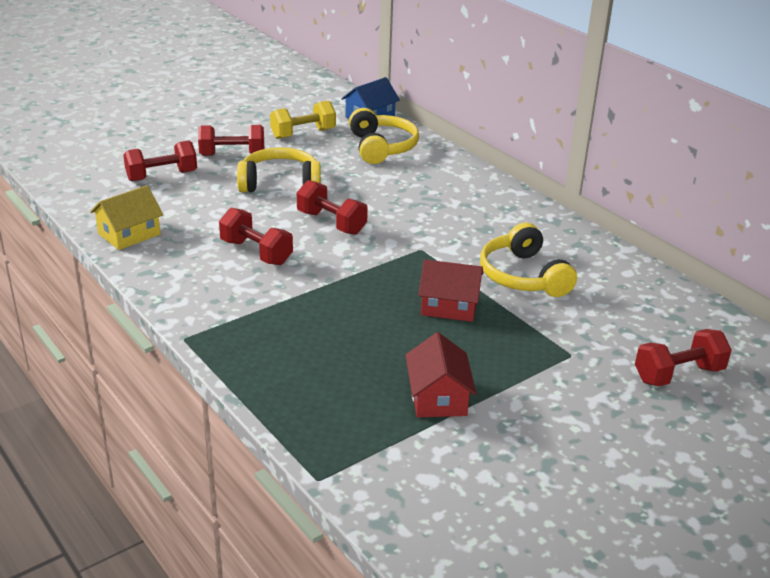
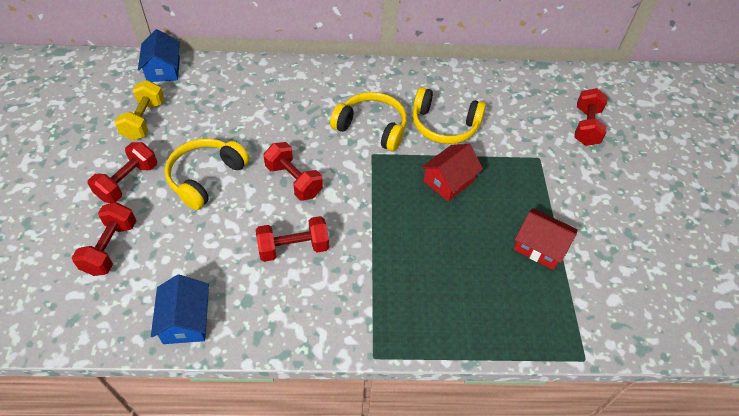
camera: 55 degrees left, 20 degrees up
(129, 234) = (186, 320): yellow house -> blue house
(331, 223) = (294, 181): red dumbbell -> red dumbbell turned 60 degrees clockwise
(381, 147) = (216, 91): yellow headphones -> yellow headphones (372, 128)

